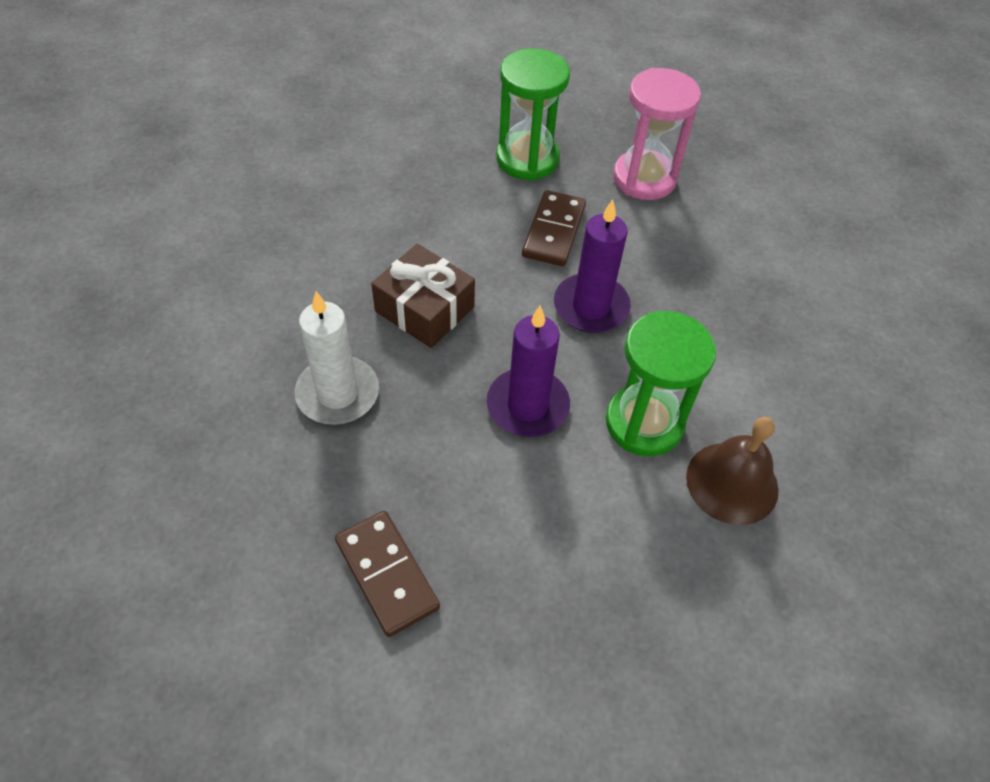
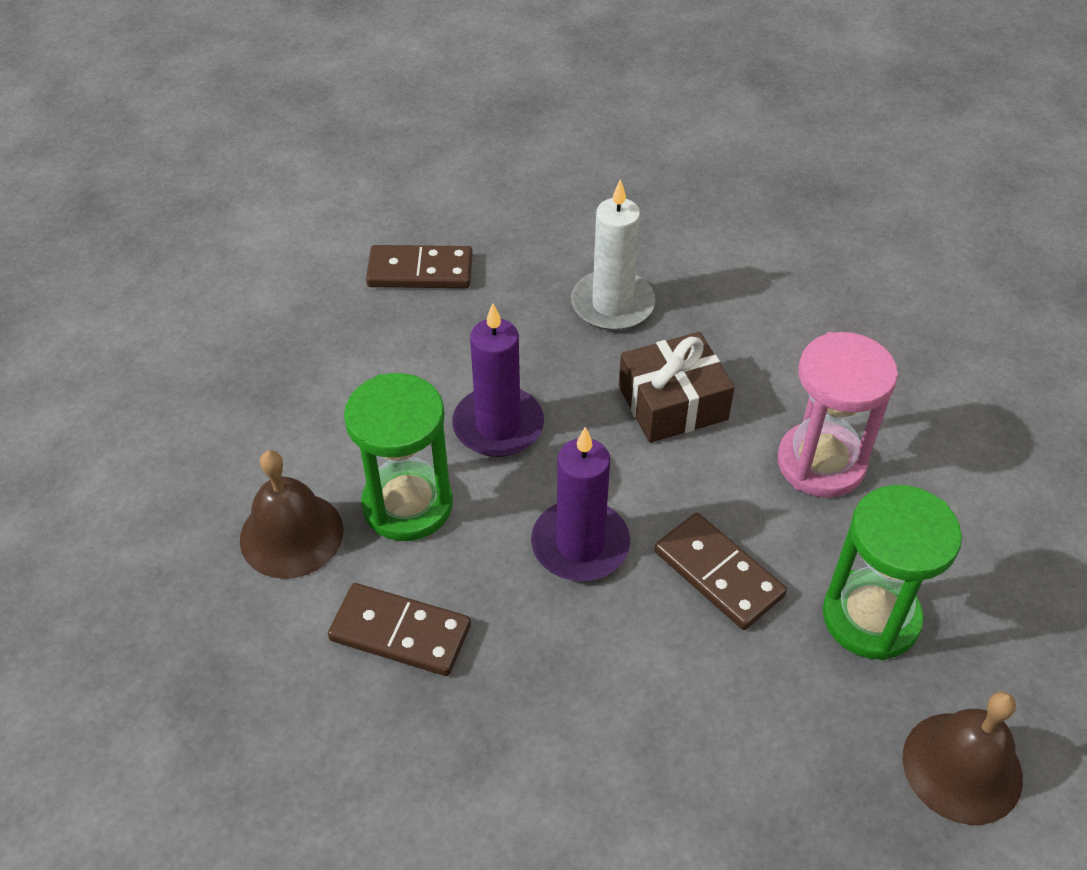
camera: 125 degrees right, 5 degrees down
(589, 106) = (962, 767): none -> brown bell
(644, 178) = (760, 739): pink hourglass -> pink hourglass (821, 463)
(738, 368) = (400, 633): none -> brown domino

